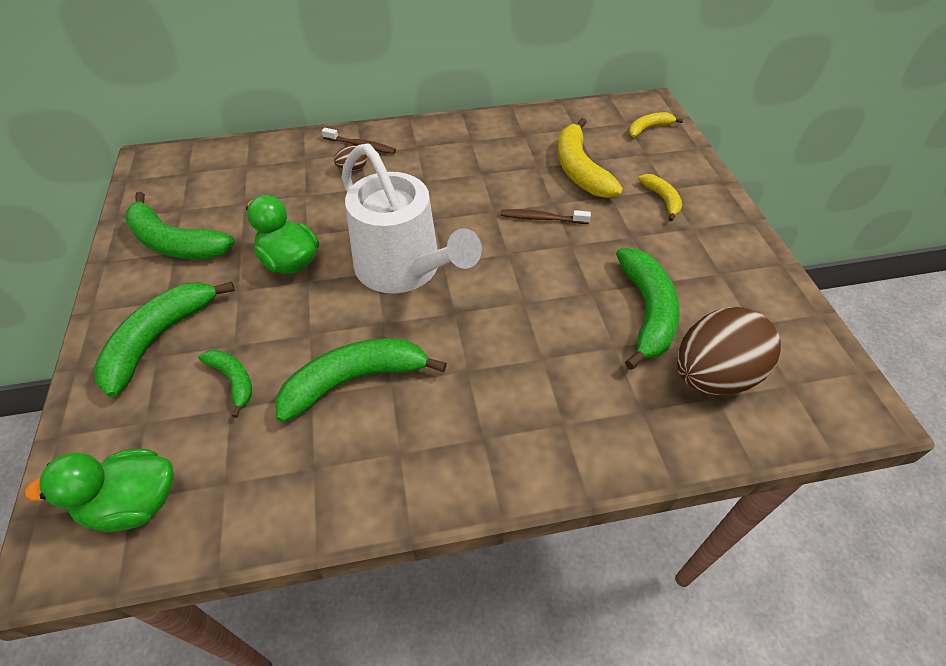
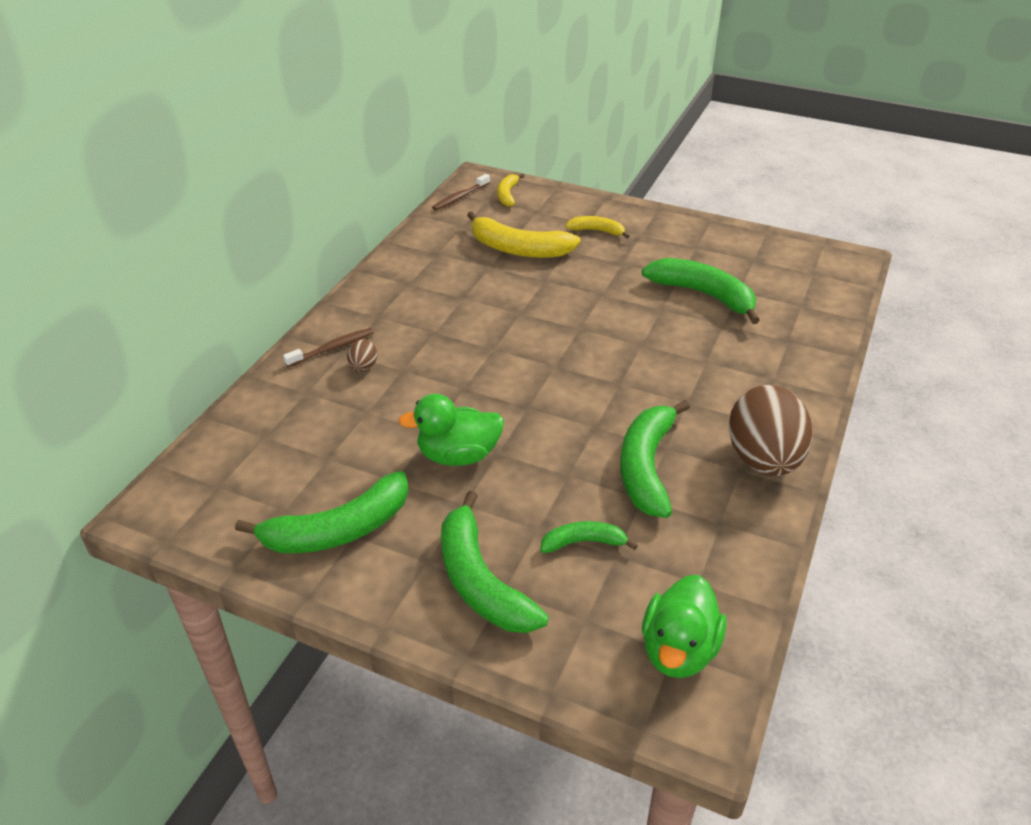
camera: 55 degrees left, 10 degrees down
(404, 268) = (540, 390): white watering can -> none
(542, 218) = (556, 293): brown toothbrush -> brown toothbrush (460, 197)
(713, 375) = (782, 298): brown egg -> brown egg (763, 460)

